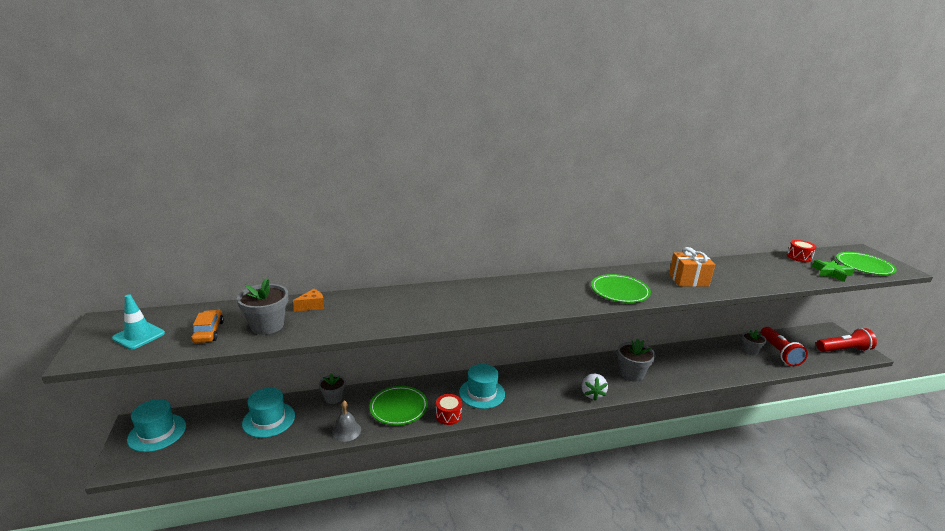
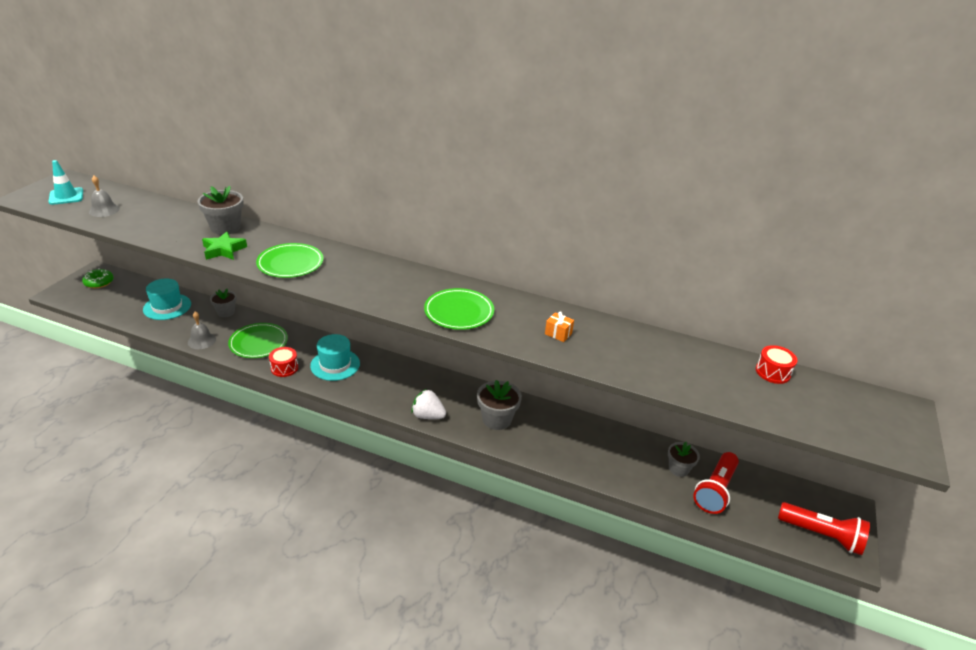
camera: 35 degrees right, 10 degrees up
(157, 432) = (99, 282): turquoise hat -> green donut
(208, 332) = (104, 210): orange car -> grey bell
(267, 325) = (142, 220): grey flower pot -> grey flower pot (225, 228)
(312, 306) = (192, 218): orange cheese -> none
(592, 394) = (428, 416): white strawberry -> white strawberry turned 75 degrees clockwise
(688, 280) = (558, 334): orange gift -> orange gift, size x0.53
(831, 273) = (775, 408): green star -> green star (224, 250)
(864, 266) = (855, 423): green plate -> green plate (290, 263)

